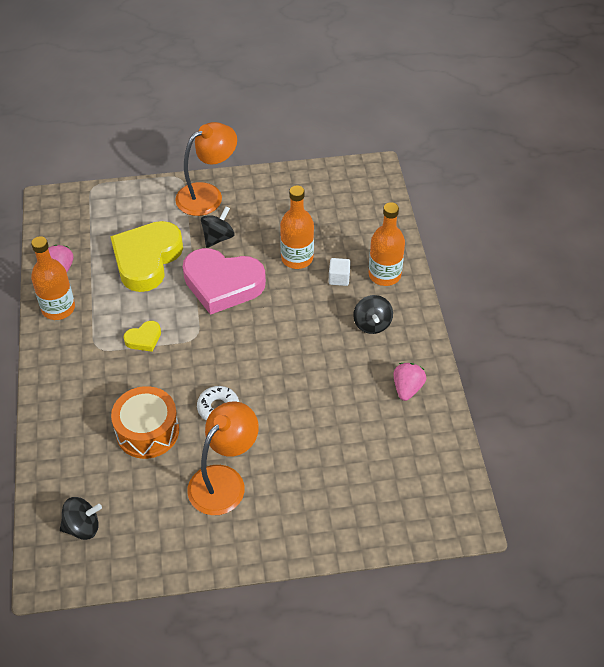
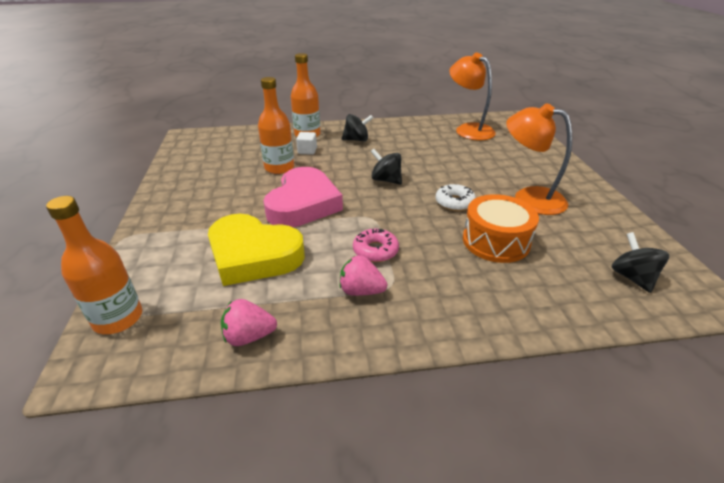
camera: 90 degrees left, 15 degrees down
(58, 308) = (324, 331): orange bottle -> orange bottle (118, 318)
(144, 339) = (375, 250): yellow heart -> pink donut
(207, 195) = (167, 216): orange lamp -> orange lamp (468, 129)
(218, 237) = (237, 208): black spinning top -> black spinning top (386, 180)
(407, 388) = (415, 130): pink strawberry -> pink strawberry (361, 291)

